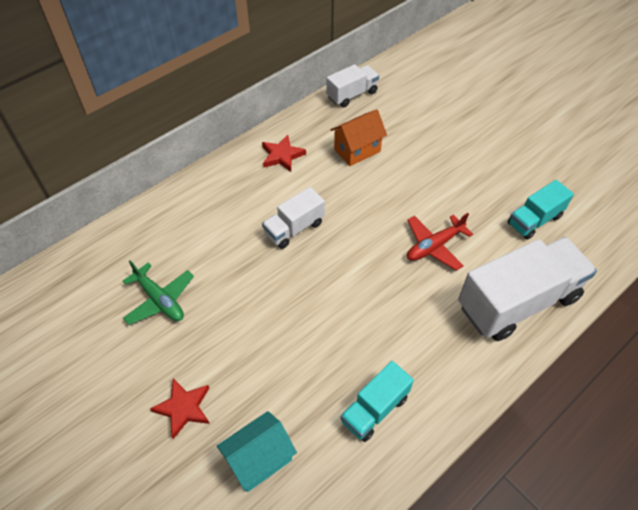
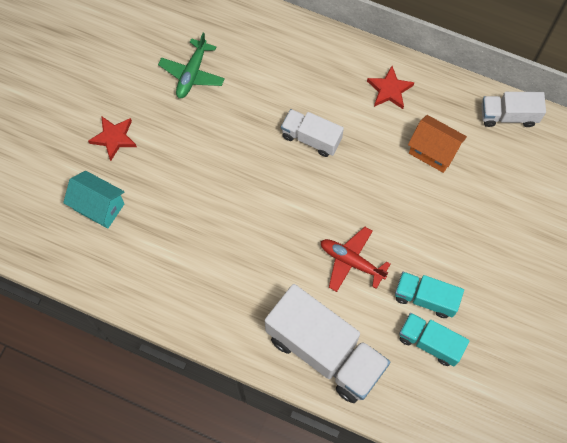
camera: 65 degrees right, 15 degrees up
(352, 95) = (508, 116): white truck -> white truck turned 150 degrees clockwise
(374, 409) = (171, 270): turquoise truck -> turquoise truck (425, 298)

